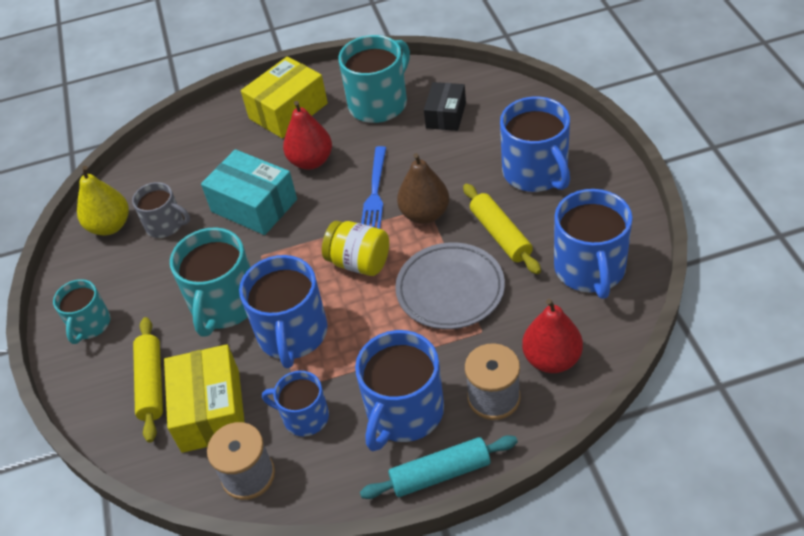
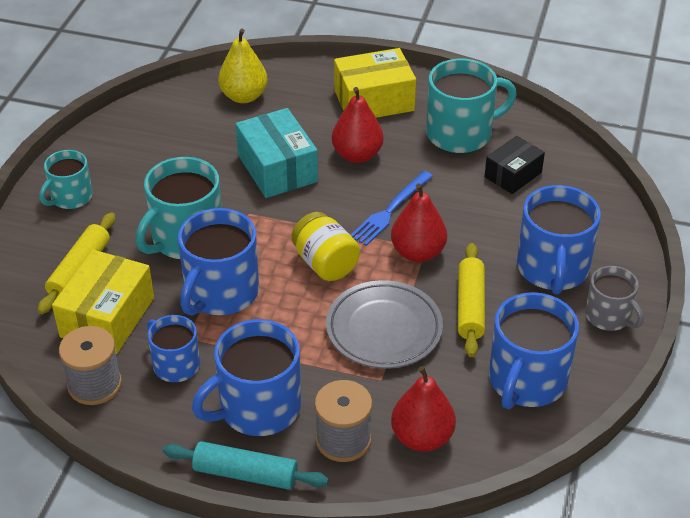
camera: 25 degrees right, 5 degrees down
(110, 226) = (148, 125): yellow pear -> yellow pear (244, 96)
(165, 225) = (192, 147): grey mug -> grey mug (608, 316)
(425, 214) = (418, 252): brown pear -> red pear

